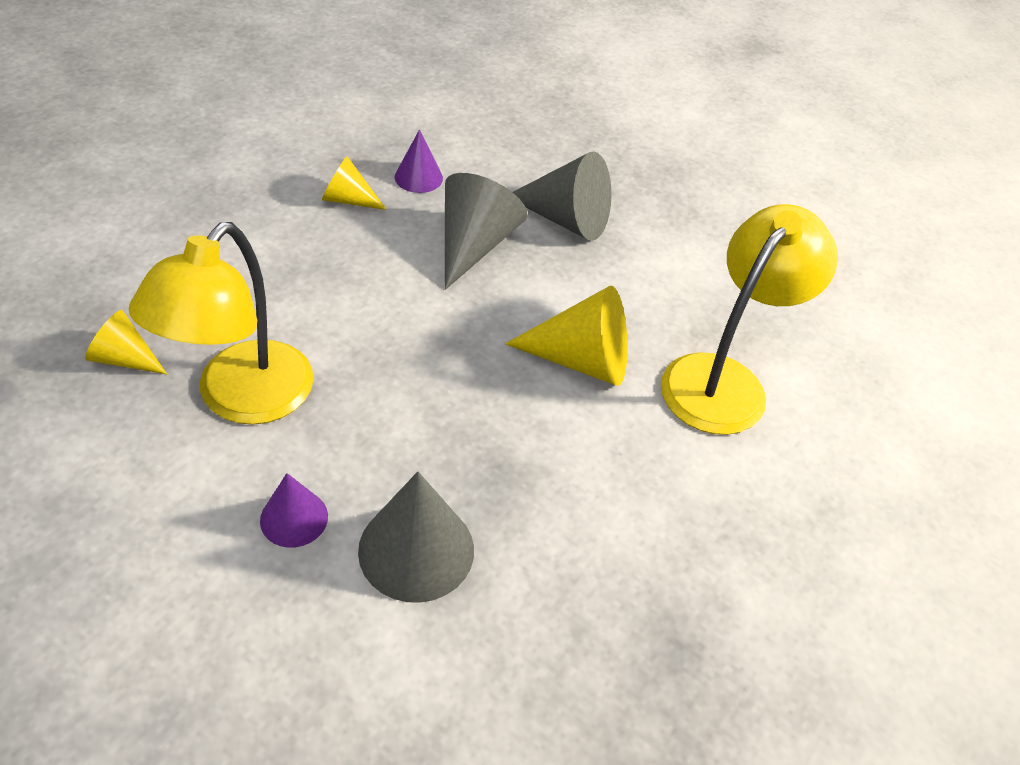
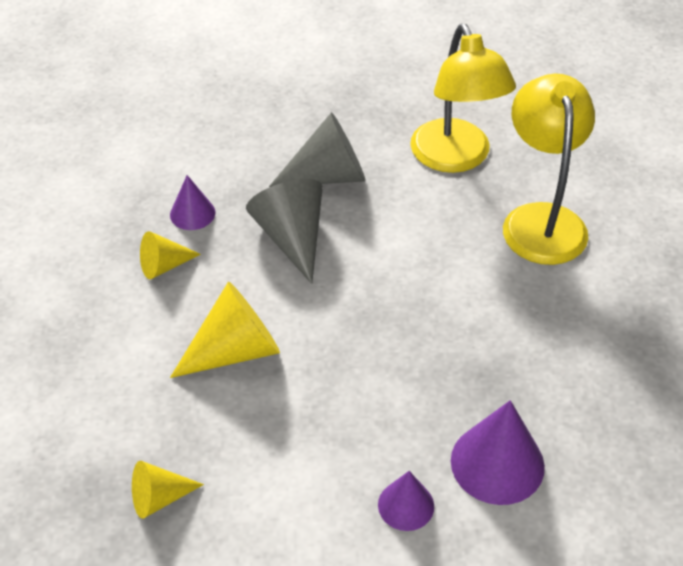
camera: 35 degrees left, 0 degrees up
(242, 399) = (276, 460): yellow lamp -> yellow lamp (455, 158)
(416, 550) = (497, 463): grey cone -> purple cone
(581, 360) = (450, 269): yellow cone -> yellow cone (235, 350)

